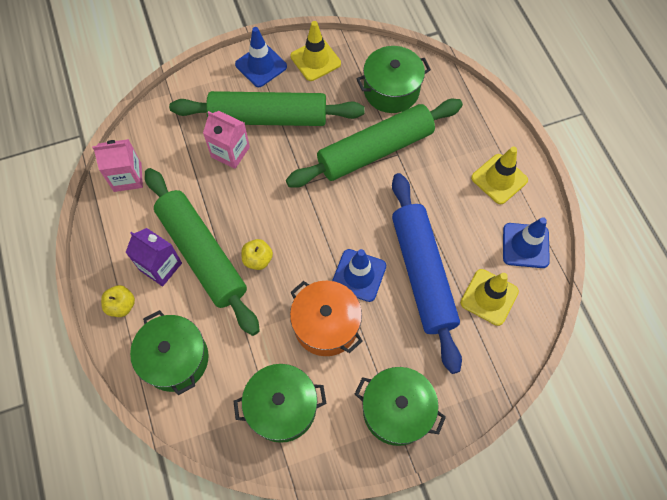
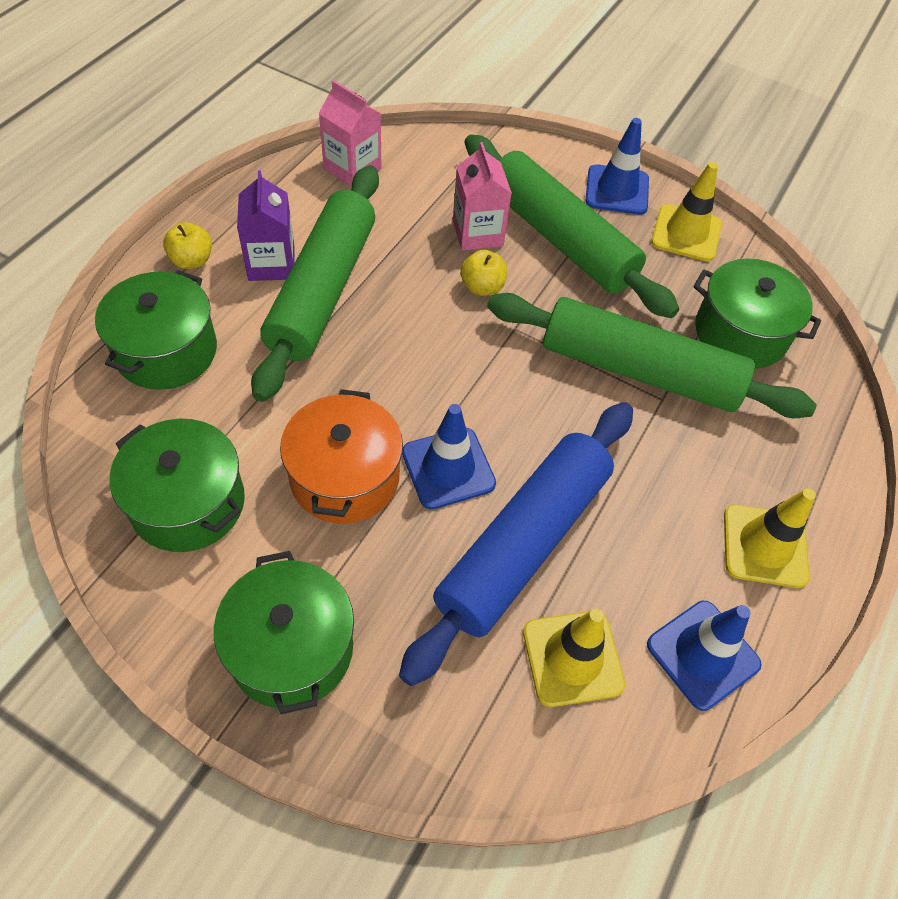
camera: 45 degrees right, 10 degrees down
(258, 259) = (367, 347): yellow apple -> yellow apple (482, 287)

